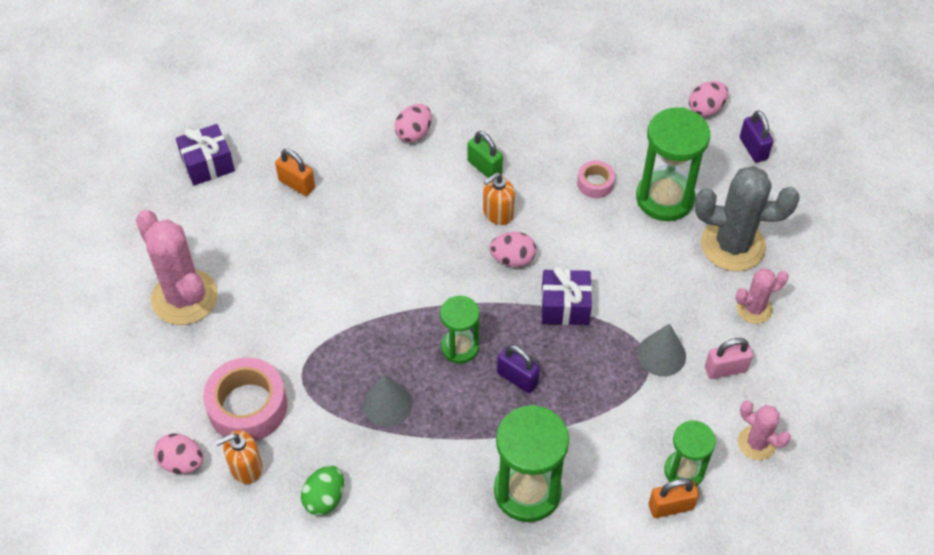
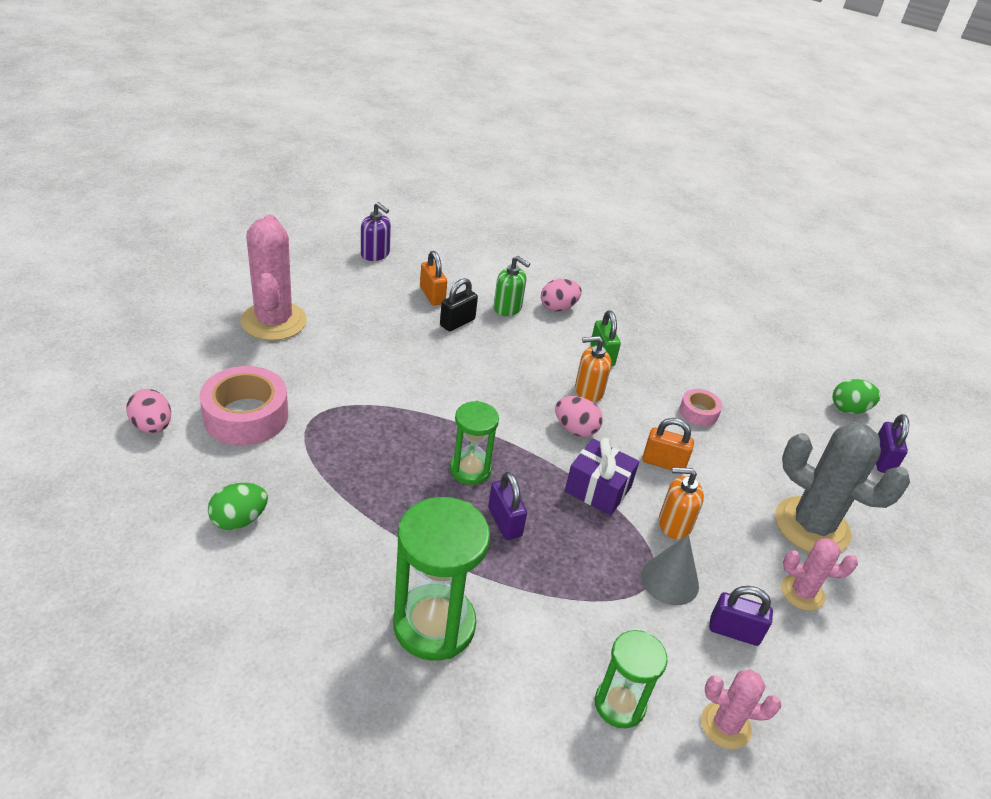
camera: 25 degrees right, 15 degrees down
(208, 164) = (375, 254): purple gift -> purple soap dispenser
(245, 467) = (198, 458): orange soap dispenser -> orange soap dispenser (674, 524)
(341, 203) = (457, 322): none -> black padlock
(372, 160) = (507, 308): none -> green soap dispenser
(387, 404) = (365, 477): grey cone -> none
(665, 198) = (762, 455): green hourglass -> none
(671, 506) = (579, 732): orange padlock -> orange padlock (663, 463)
(706, 109) = (849, 409): pink egg -> green egg
(725, 369) = (734, 631): pink padlock -> purple padlock
(756, 443) = (725, 725): pink cactus -> pink cactus turned 60 degrees counterclockwise

